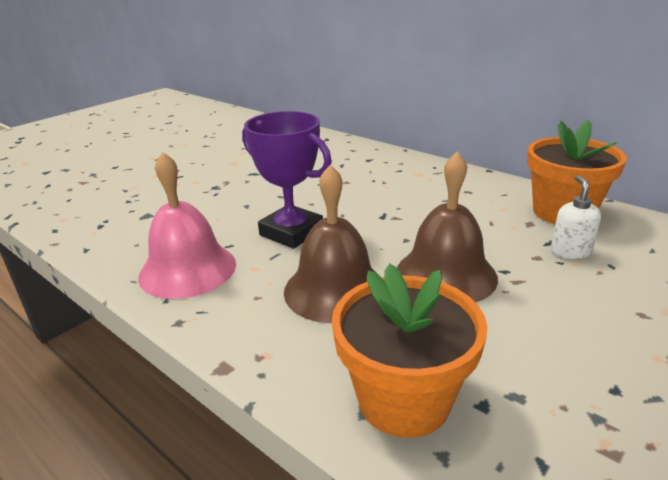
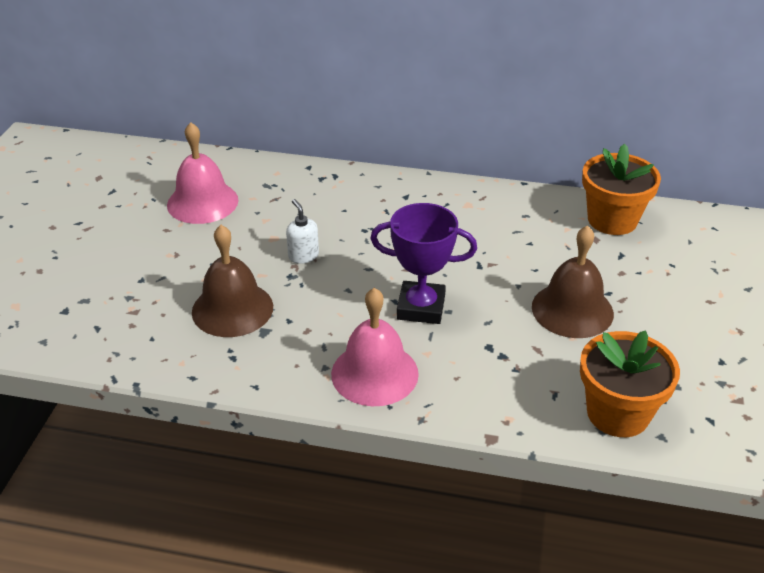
camera: 30 degrees left, 10 degrees up
(214, 136) = (202, 202): none -> pink bell
(335, 289) = (507, 350): brown bell -> brown bell (232, 309)
(570, 251) = (639, 260): white soap dispenser -> white soap dispenser (303, 256)

